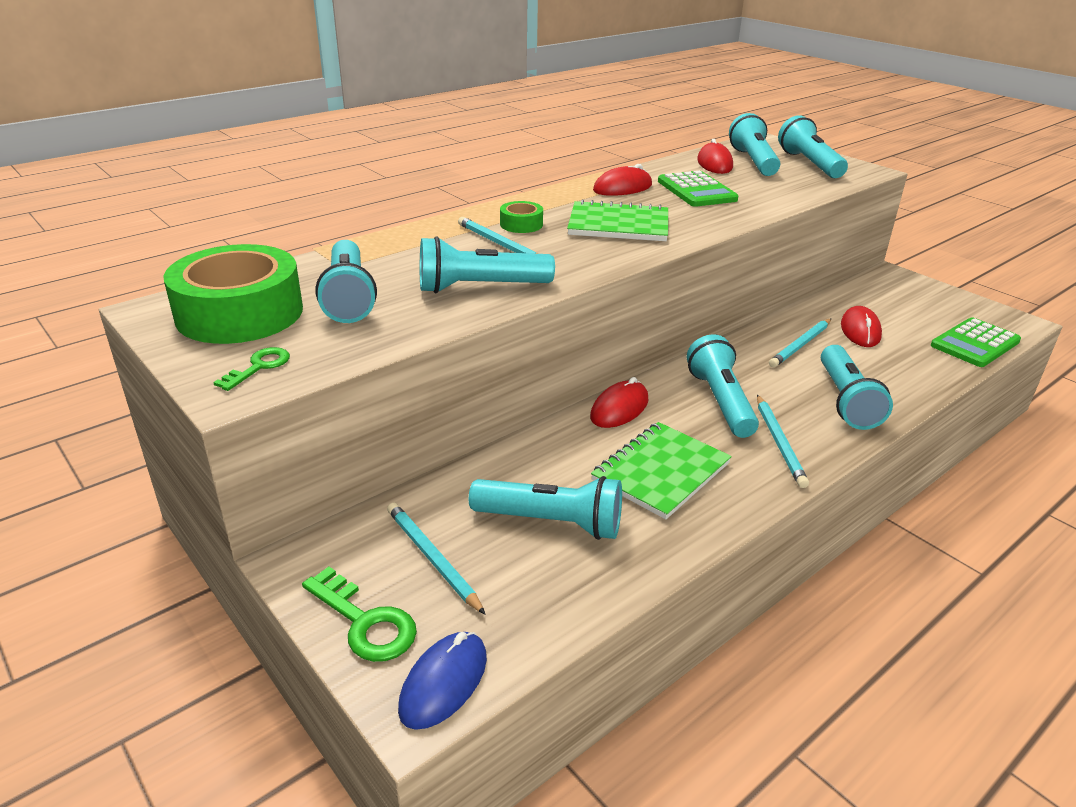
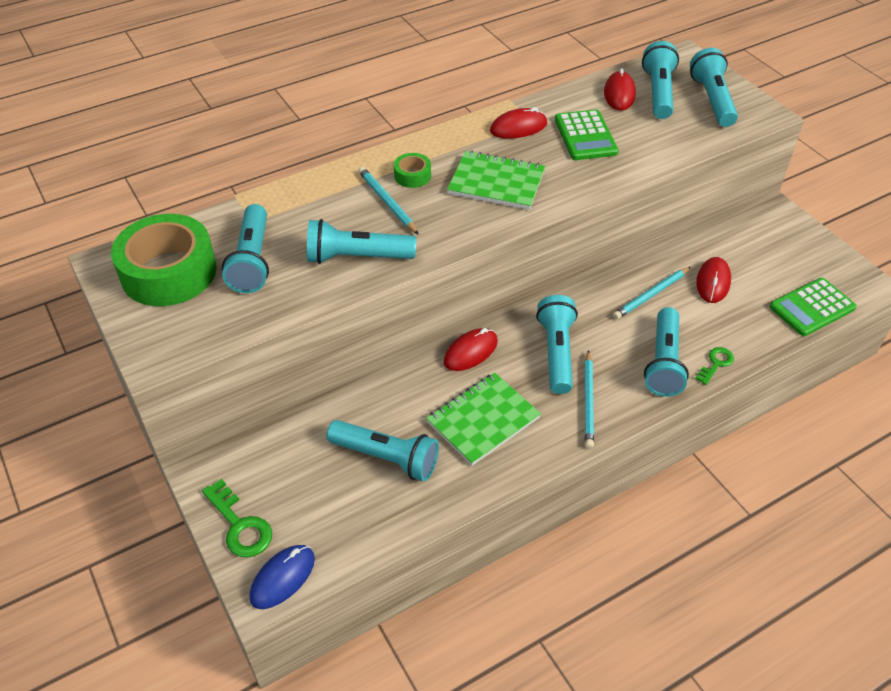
camera: 10 degrees right, 15 degrees up
(259, 367) = (176, 334): green key -> green key (716, 364)
(432, 559) = (294, 479): turquoise pencil -> none

